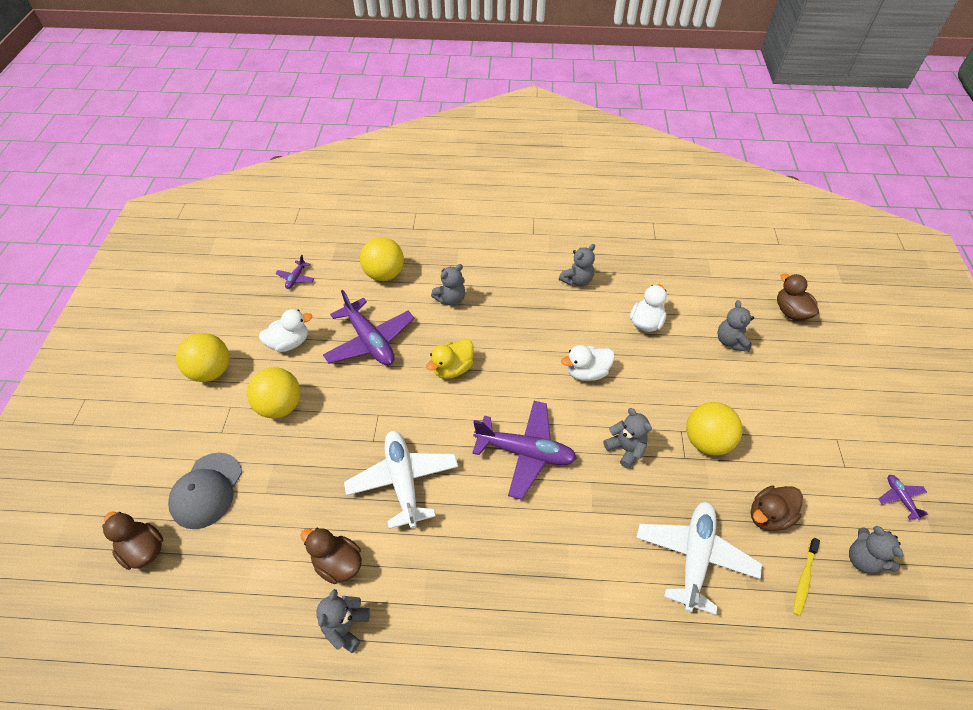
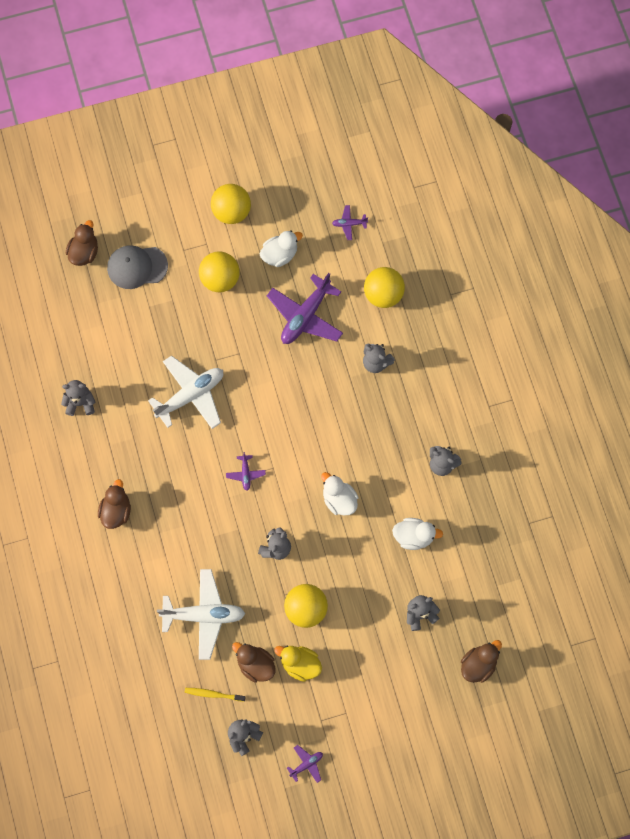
camera: 70 degrees right, 20 degrees up
(289, 343) = (280, 255): white duck -> white duck turned 75 degrees counterclockwise
(338, 563) = (117, 379): brown duck -> brown duck (116, 511)
(452, 368) = (302, 392): yellow duck -> yellow duck (300, 664)
(525, 452) = (245, 474): purple plane -> purple plane, size x0.45

